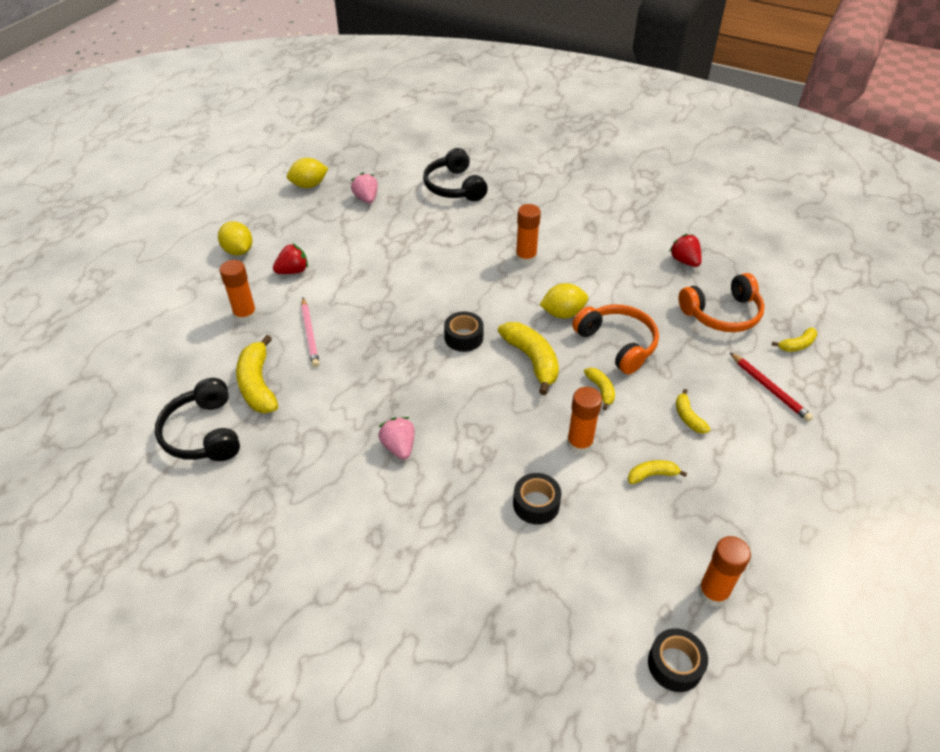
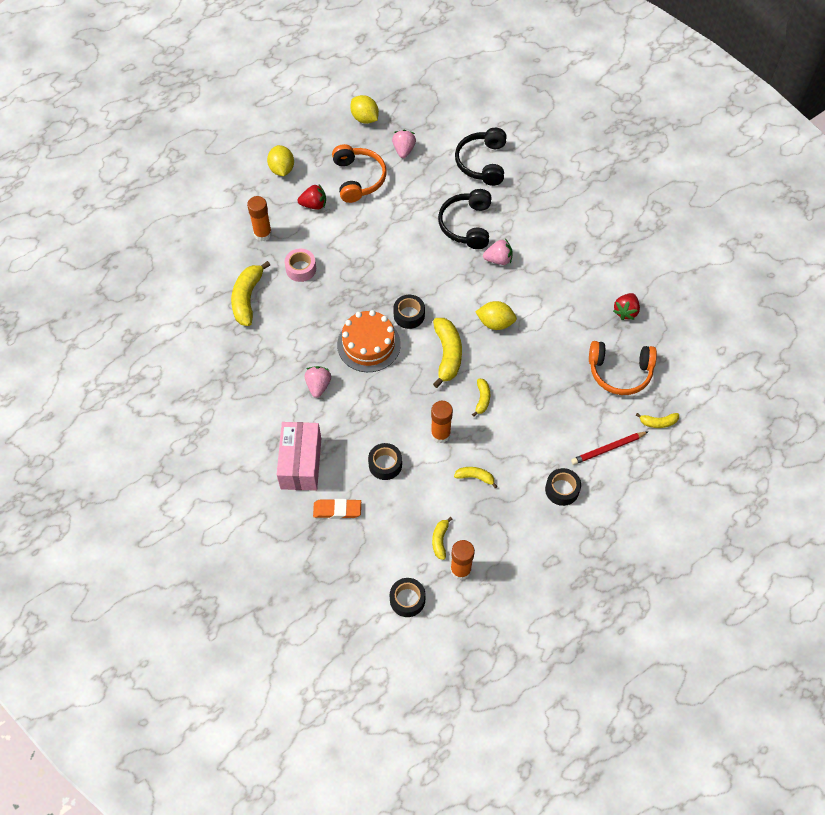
camera: 25 degrees right, 15 degrees up
(203, 433) = (198, 323): black headphones -> black headphones (467, 225)
(309, 185) = (365, 118): yellow lemon -> yellow lemon turned 45 degrees clockwise
(310, 334) = (301, 269): pink pencil -> pink tape
(427, 547) = (301, 463): none -> pink box
(435, 381) = (368, 344): none -> orange cake
(509, 586) = (337, 510): none -> orange eraser
(526, 258) = (498, 259): orange glue stick -> pink strawberry
(617, 344) = (519, 366): orange headphones -> orange headphones (358, 179)
(684, 261) = (625, 311): red strawberry -> red strawberry turned 150 degrees counterclockwise
(688, 417) = (530, 446): yellow banana -> yellow banana (440, 540)
(756, 449) = (562, 489): none -> black tape
(769, 389) = (608, 449): red pencil -> red pencil turned 75 degrees clockwise

